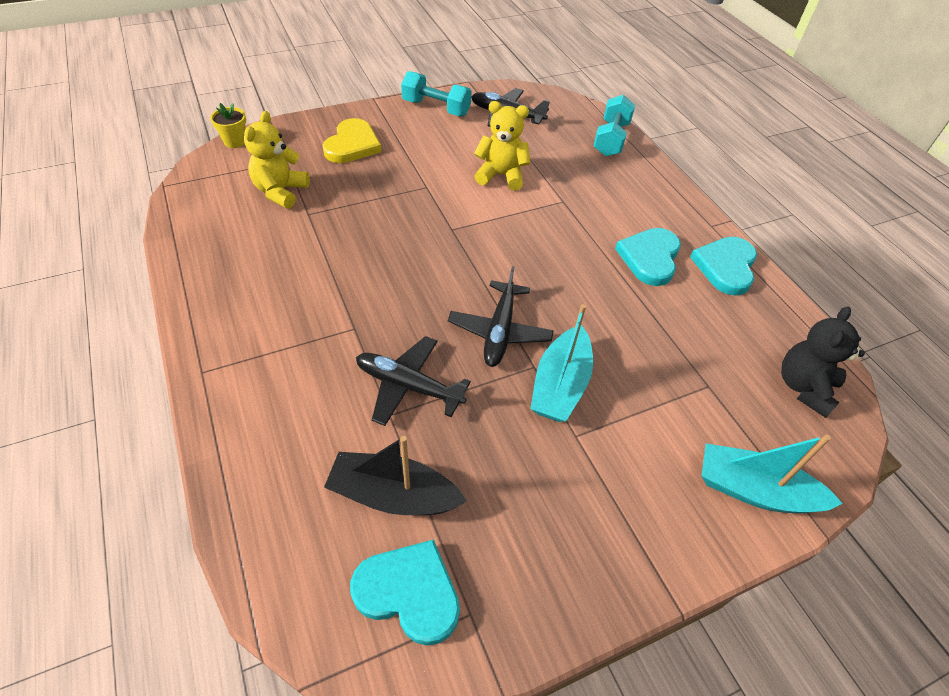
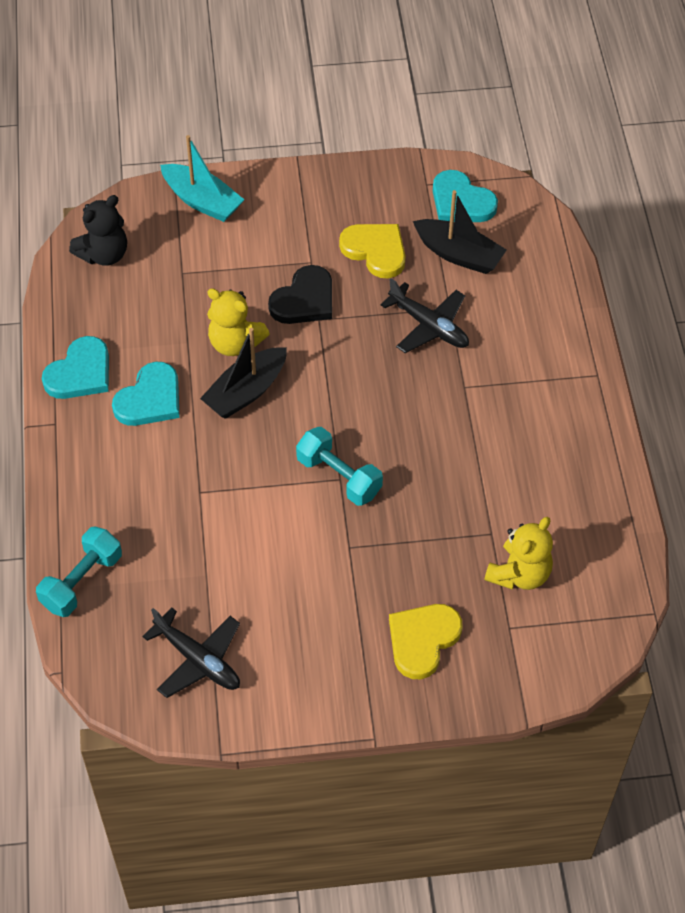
camera: 160 degrees left, 5 degrees up
(235, 141) = (572, 678): yellow flower pot -> none
(436, 108) = (291, 696): turquoise dumbbell -> turquoise dumbbell (339, 477)
(500, 331) = (335, 355): black plane -> none
(501, 175) = (254, 546): yellow teddy bear -> yellow teddy bear (235, 343)
(504, 472) = (375, 251): none -> yellow heart
(560, 385) = (304, 300): turquoise boat -> black heart
(569, 280) = (246, 392): none -> black boat

